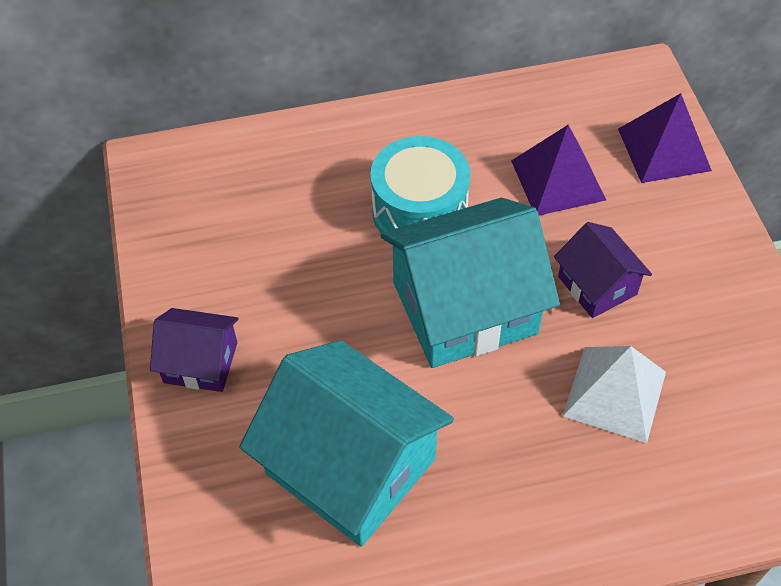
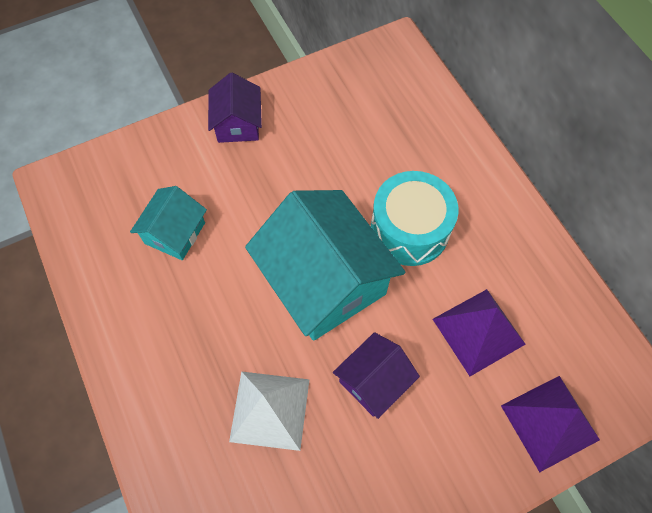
camera: 75 degrees right, 10 degrees up
(350, 466) = (175, 233): turquoise house -> turquoise house, size x0.52

